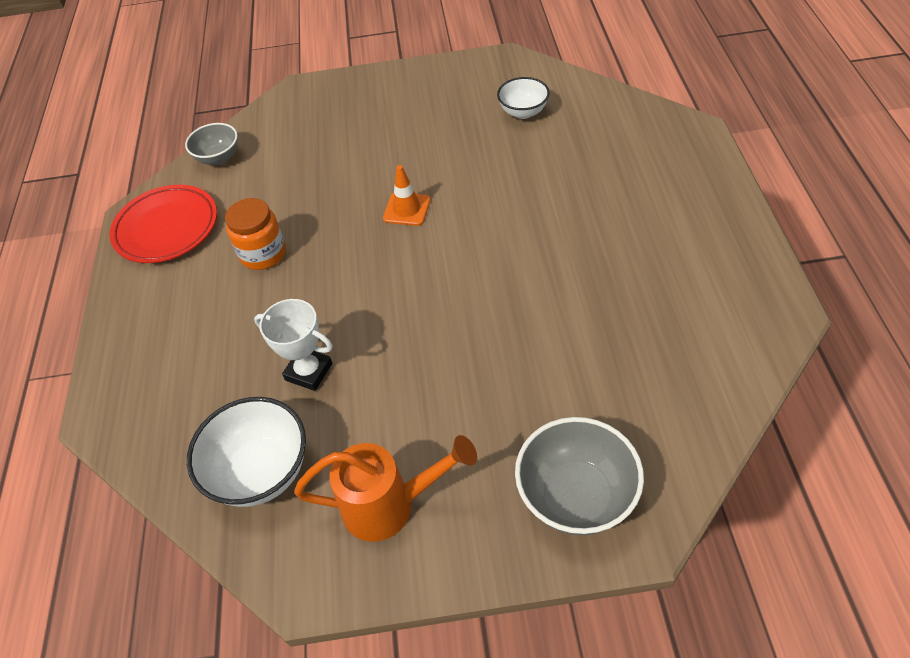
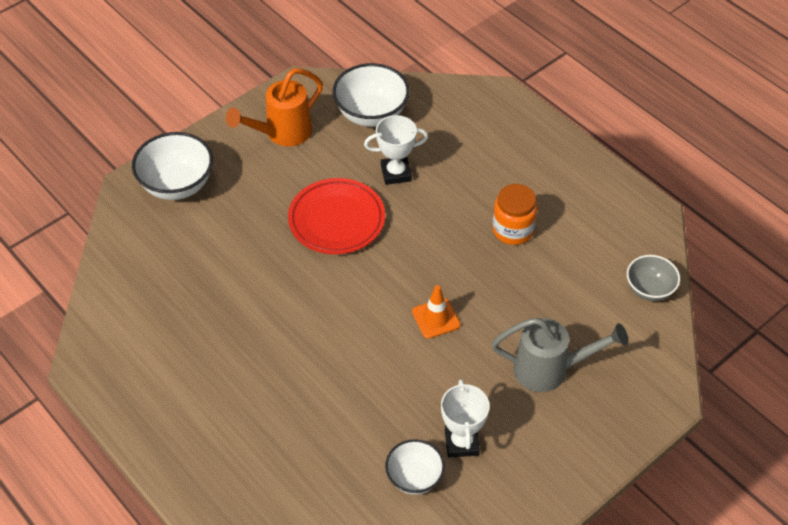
camera: 140 degrees right, 0 degrees up
(166, 228) = (611, 213): red plate -> red plate (336, 220)
(356, 136) = (550, 370): none -> grey watering can
(469, 119) = (461, 442): none -> white trophy
(576, 496) = (177, 185): grey bowl -> white bowl

